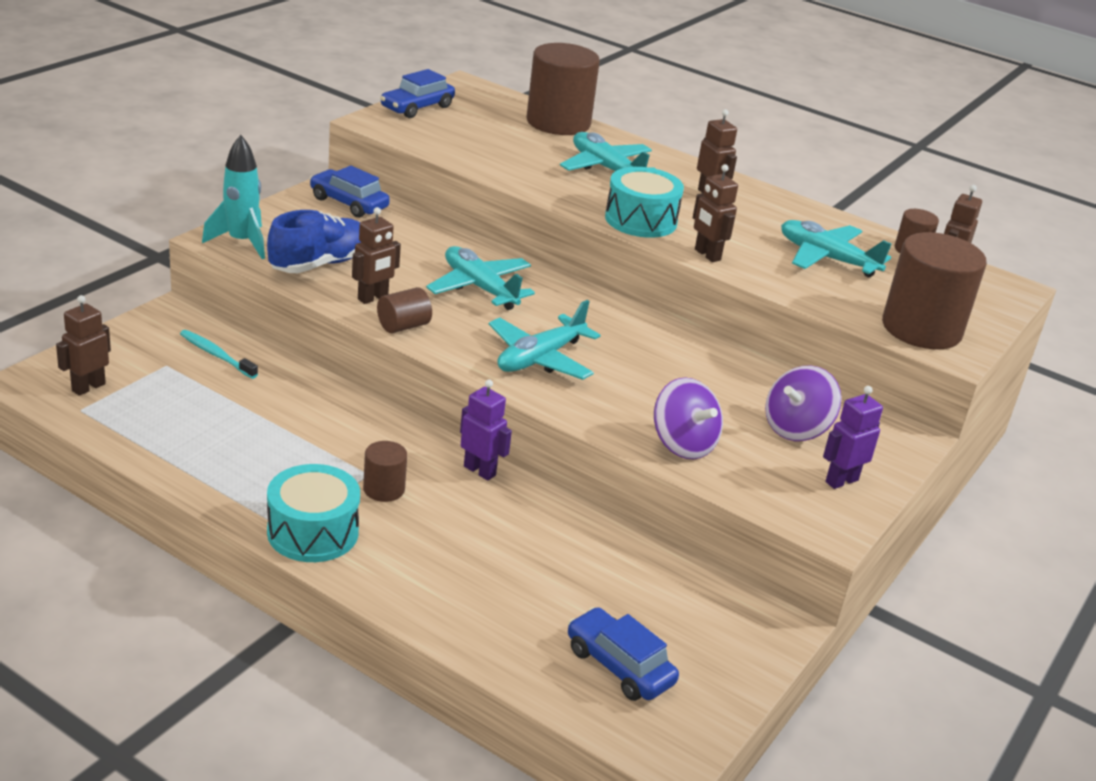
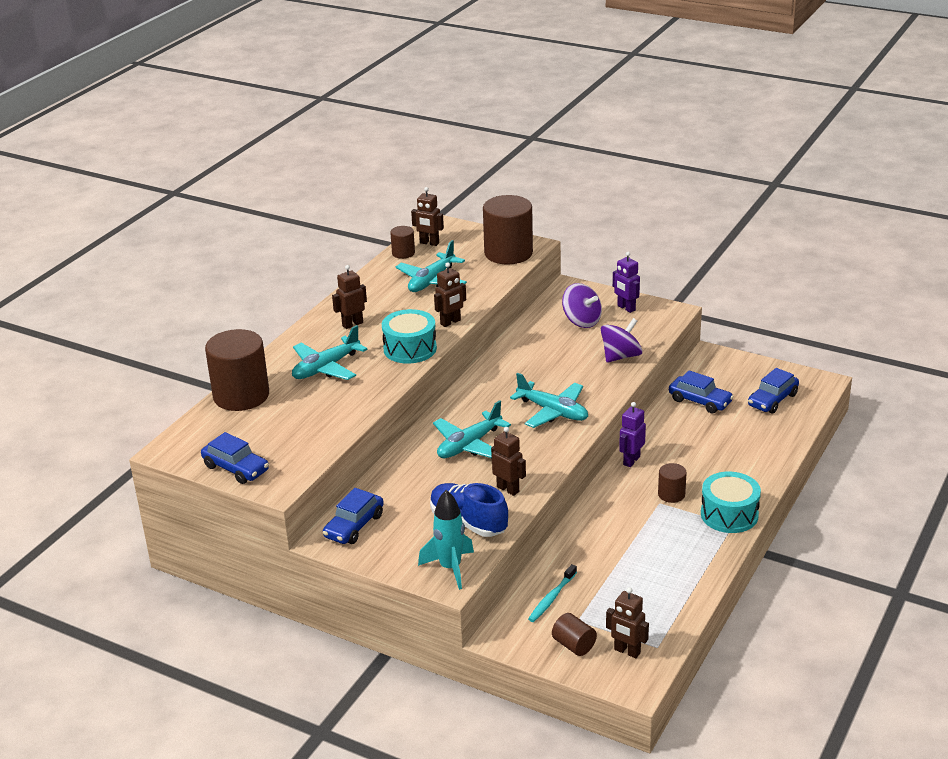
camera: 90 degrees left, 0 degrees up
(403, 326) = (541, 470): brown cylinder -> brown cylinder (574, 645)
(628, 576) = (700, 401): none -> blue car

